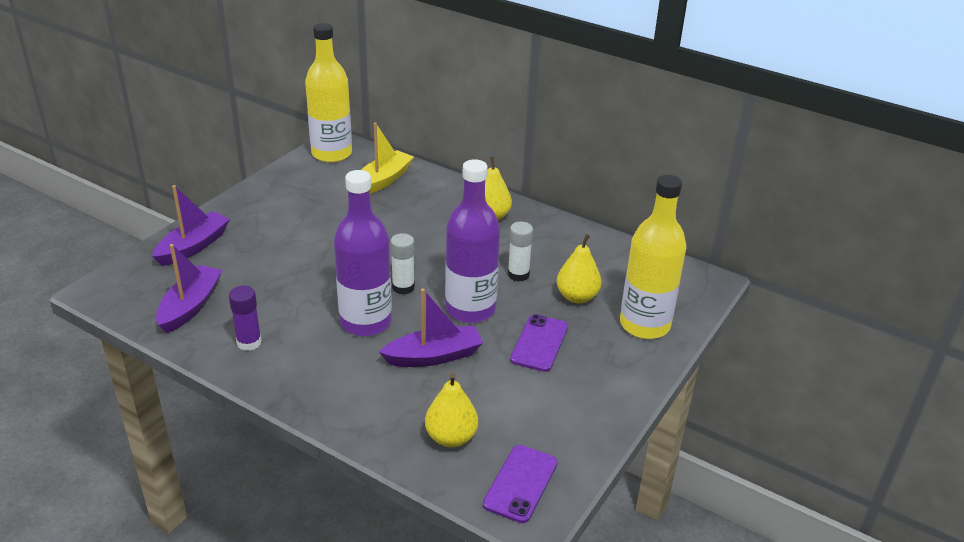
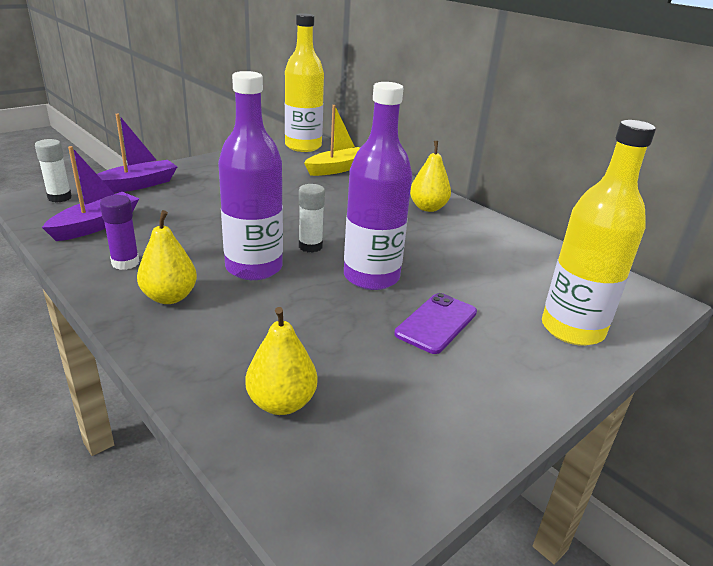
camera: 15 degrees right, 5 degrees down
(434, 356) = (308, 312): purple boat -> none
(518, 274) = (437, 257): white glue stick -> white glue stick (59, 198)
(520, 483) = (345, 486): purple phone -> none
(577, 297) = (496, 287): yellow pear -> yellow pear (169, 297)

